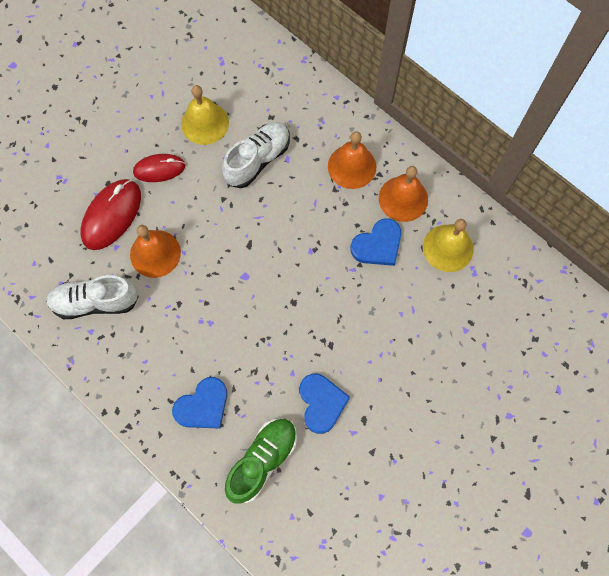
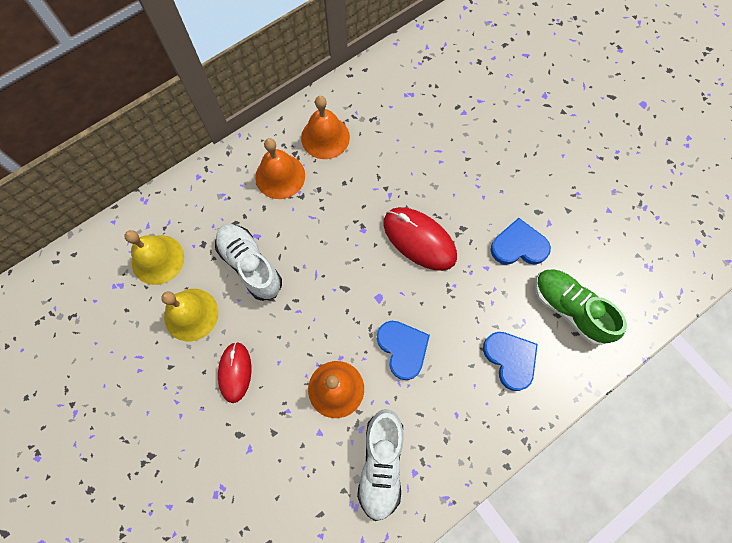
camera: 80 degrees left, 0 degrees up
(112, 215) = (280, 434): red mouse -> red mouse (419, 239)
(378, 245) = (368, 168): blue heart -> blue heart (403, 348)
(448, 248) = (383, 110): yellow bell -> yellow bell (157, 259)

